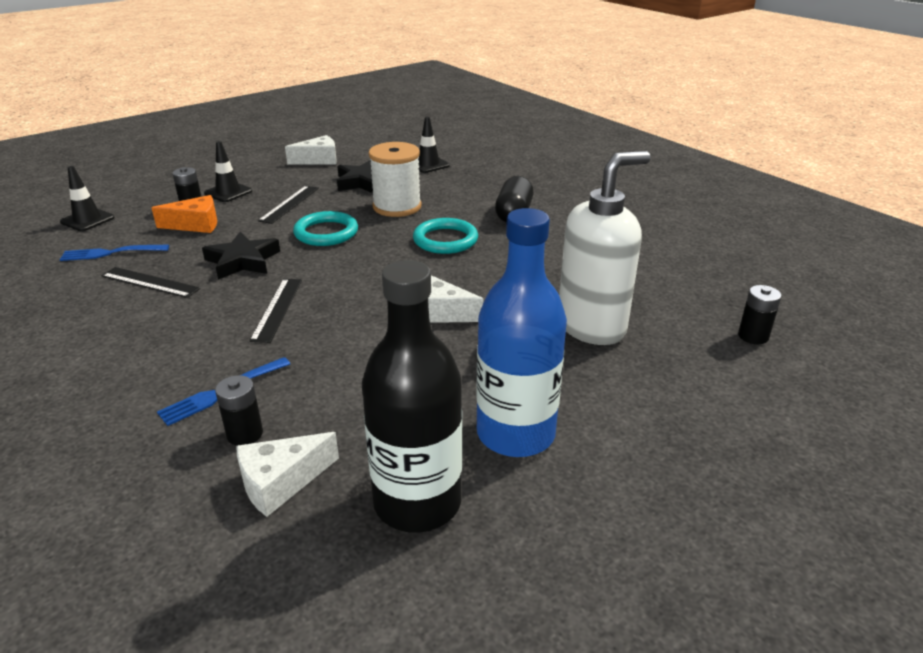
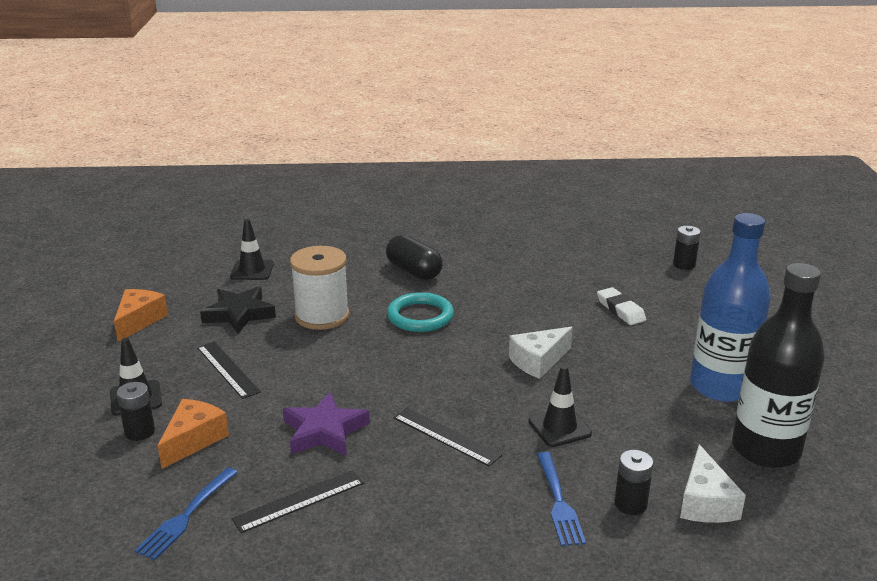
camera: 55 degrees left, 5 degrees down
(87, 220) = (58, 518): black traffic cone -> black traffic cone (559, 427)
(243, 261) = (324, 431): black star -> purple star
(318, 160) = (139, 321): white cheese -> orange cheese
(326, 233) = (325, 368): turquoise ring -> none
(592, 327) = (620, 310): white soap dispenser -> white eraser

